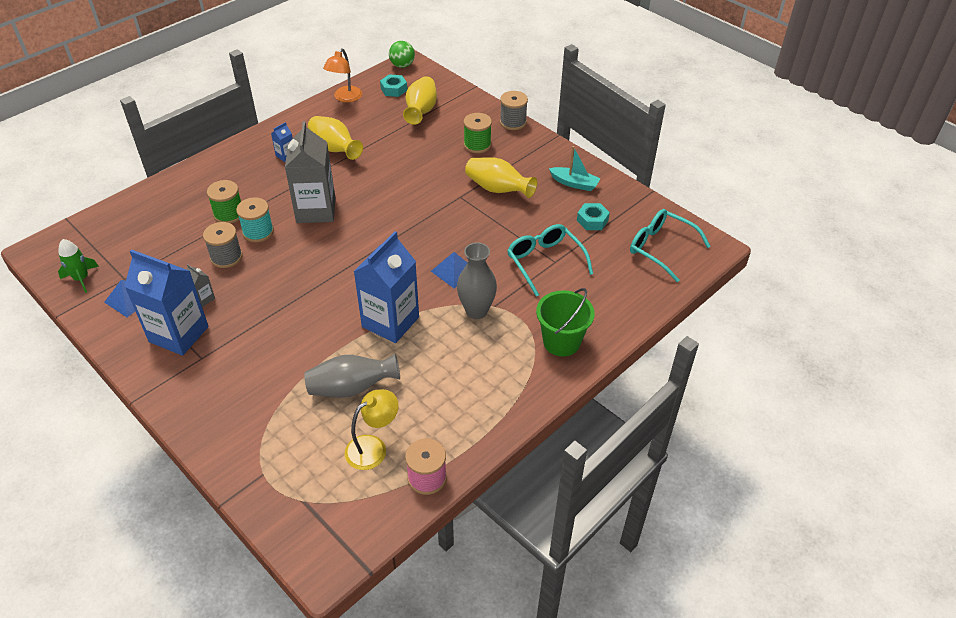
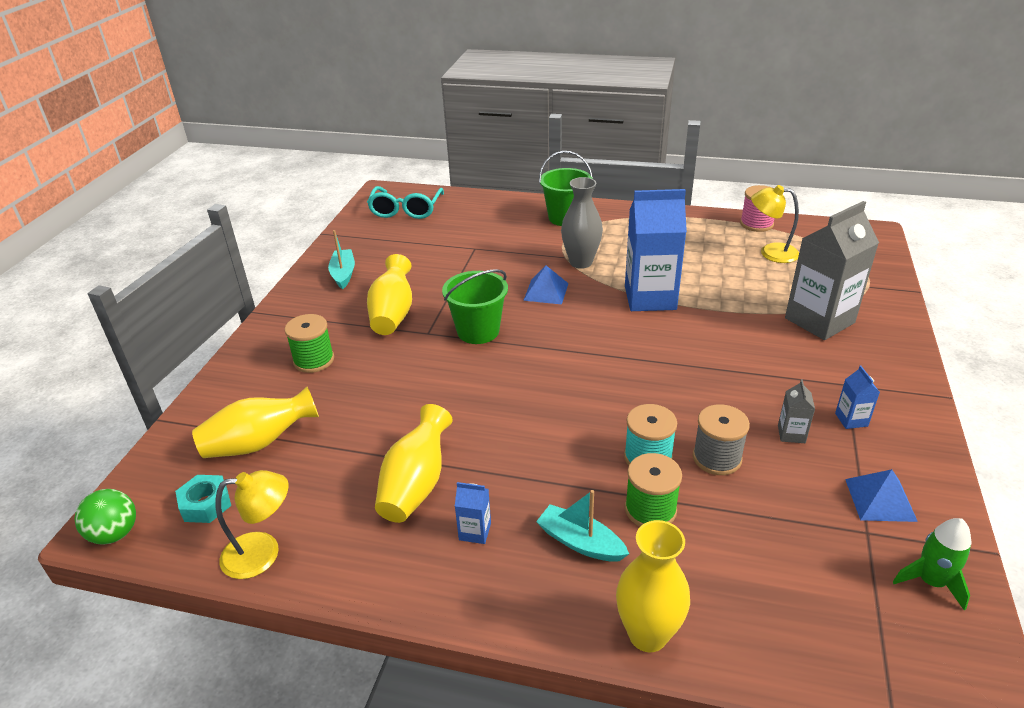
camera: 120 degrees left, 10 degrees down
(179, 179) = (647, 634): none -> yellow vase
(179, 334) = (851, 420): blue carton -> blue carton, size x0.42
(241, 183) = (580, 542): none -> turquoise boat
(316, 210) = (558, 429): grey carton -> grey carton (819, 320)
(345, 98) = (263, 553): orange lamp -> yellow lamp
(351, 388) = (741, 284): grey vase -> none
(439, 218) = (478, 331): none -> green bucket
(513, 122) = (243, 352): grey spool -> none
(545, 262) = (481, 252): turquoise glasses -> none
(592, 220) = (396, 248): turquoise nut -> none

